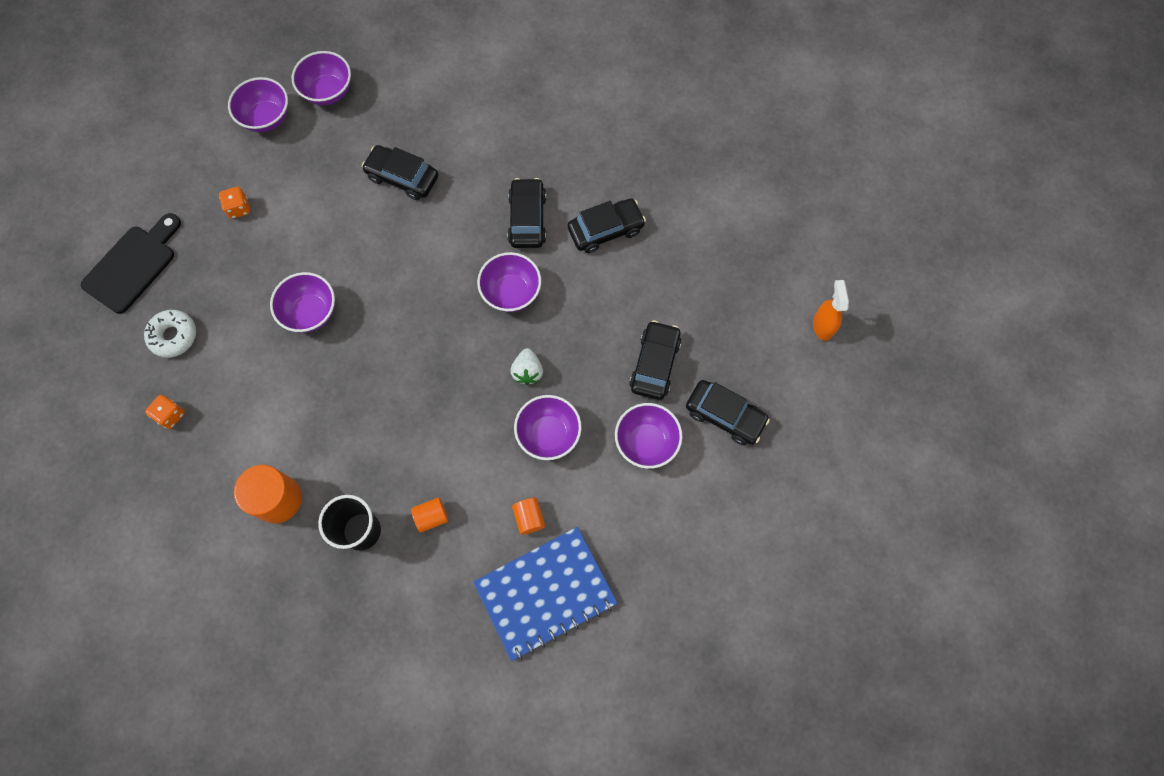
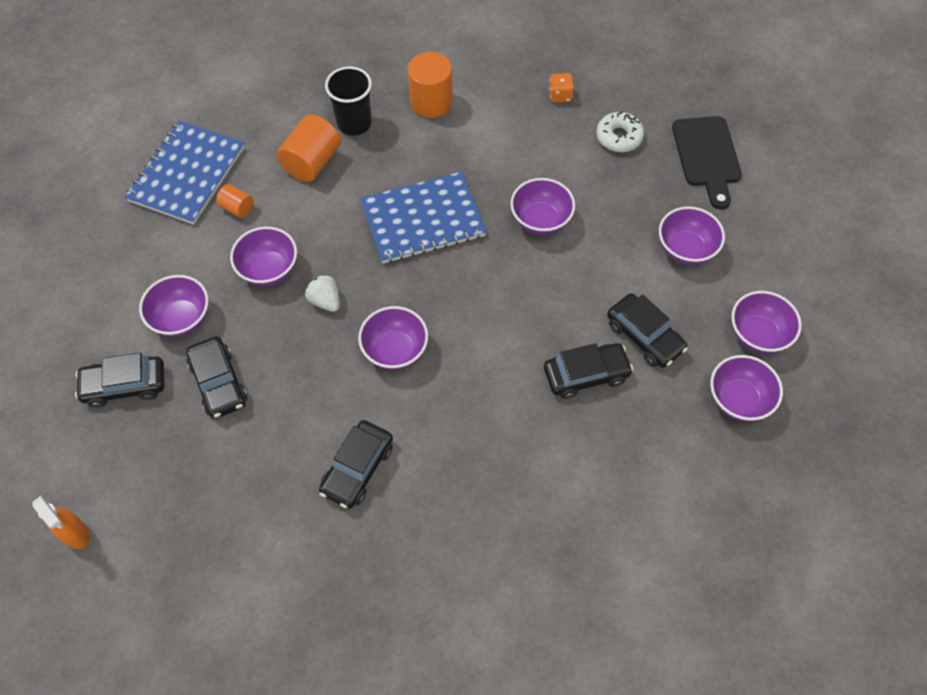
camera: 140 degrees right, 10 degrees down
(239, 208) = (685, 249): orange dice -> purple bowl
(394, 384) = (423, 219): none -> blue notebook
(431, 516) = (312, 162): orange cylinder -> orange cylinder, size x1.86
(527, 219) = (439, 423): black car -> black car (644, 336)

